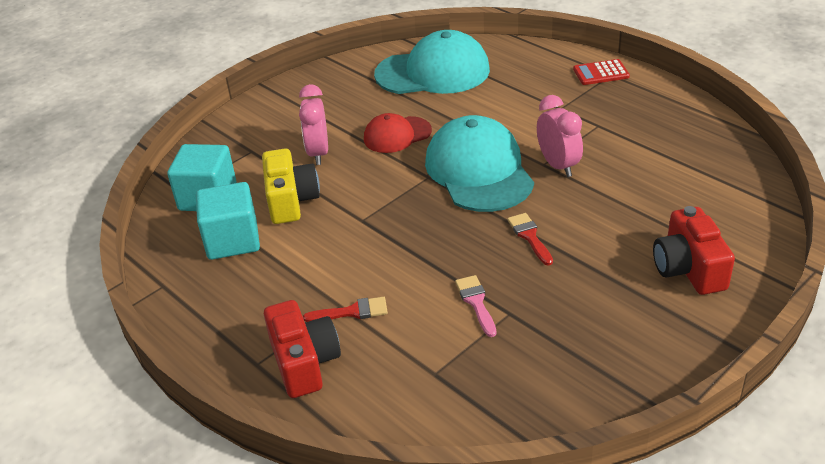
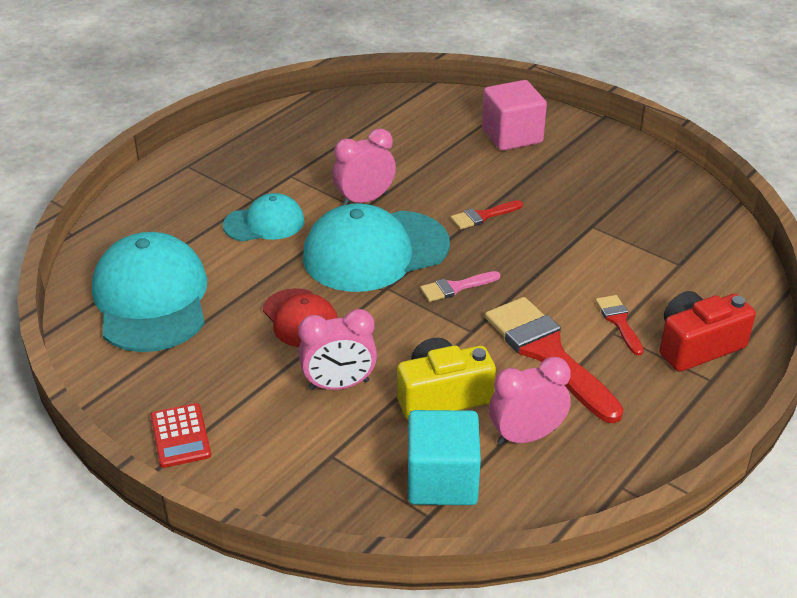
camera: 100 degrees left, 0 degrees up
(232, 240) = (526, 436): turquoise cube -> pink clock
(321, 261) = (548, 354): none -> red brush
(476, 302) = (583, 244): pink brush -> pink brush (455, 287)
(524, 114) = (264, 223): none -> turquoise cap
(601, 73) = (183, 171): red calculator -> red calculator (180, 436)
(689, 268) = (512, 136): red camera -> pink cube

